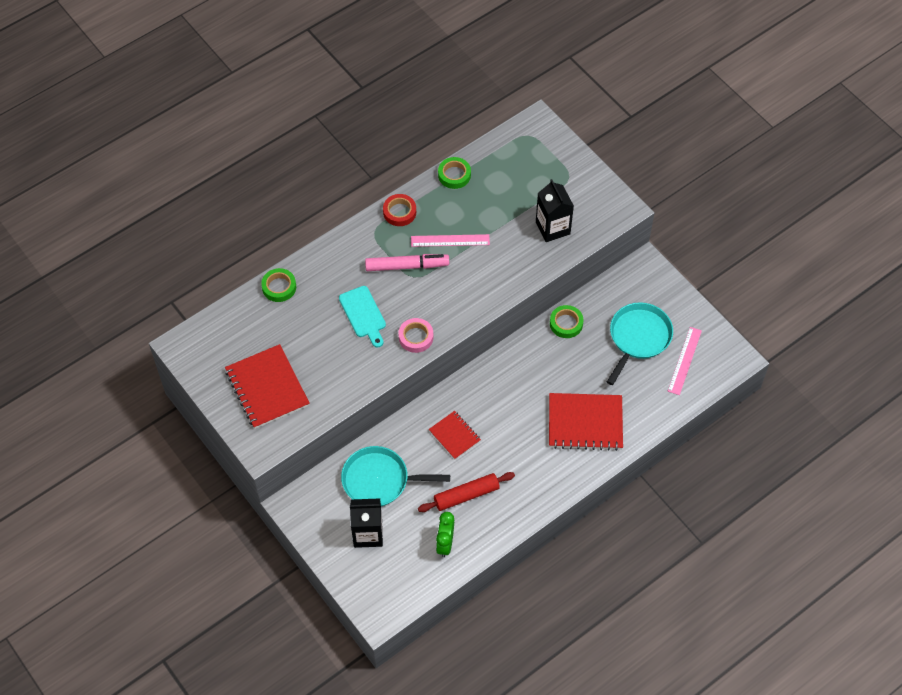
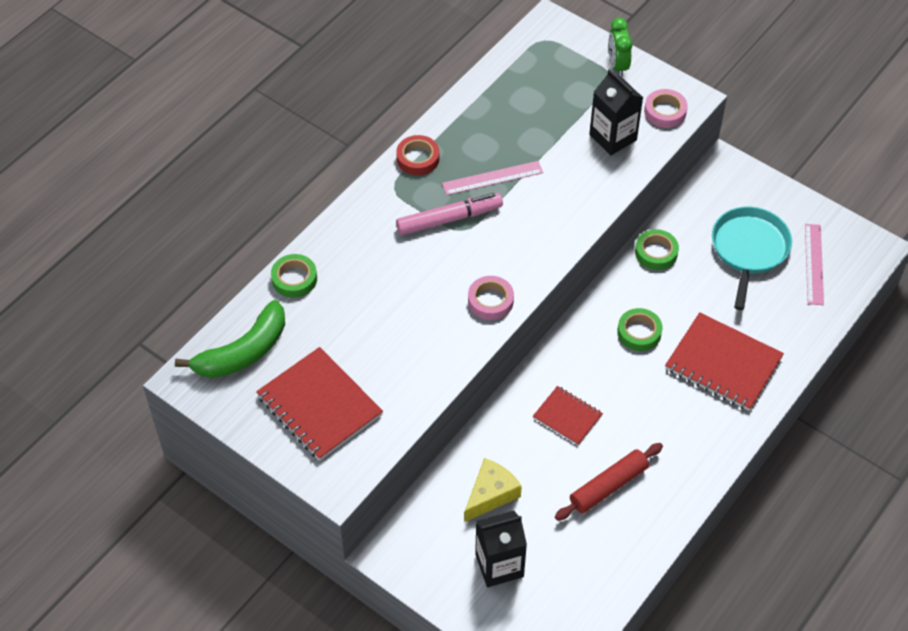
camera: 15 degrees left, 5 degrees down
(226, 335) = (243, 352): none -> green banana
(363, 314) = (414, 288): turquoise cutting board -> none
(379, 480) = (491, 494): turquoise pan -> yellow cheese
(445, 543) = (603, 553): green clock -> green clock (617, 65)
(454, 175) = (470, 102): green tape -> green tape (639, 332)
(585, 423) = (723, 363): red notebook -> red notebook turned 45 degrees clockwise
(600, 215) = (665, 112): none -> pink tape

